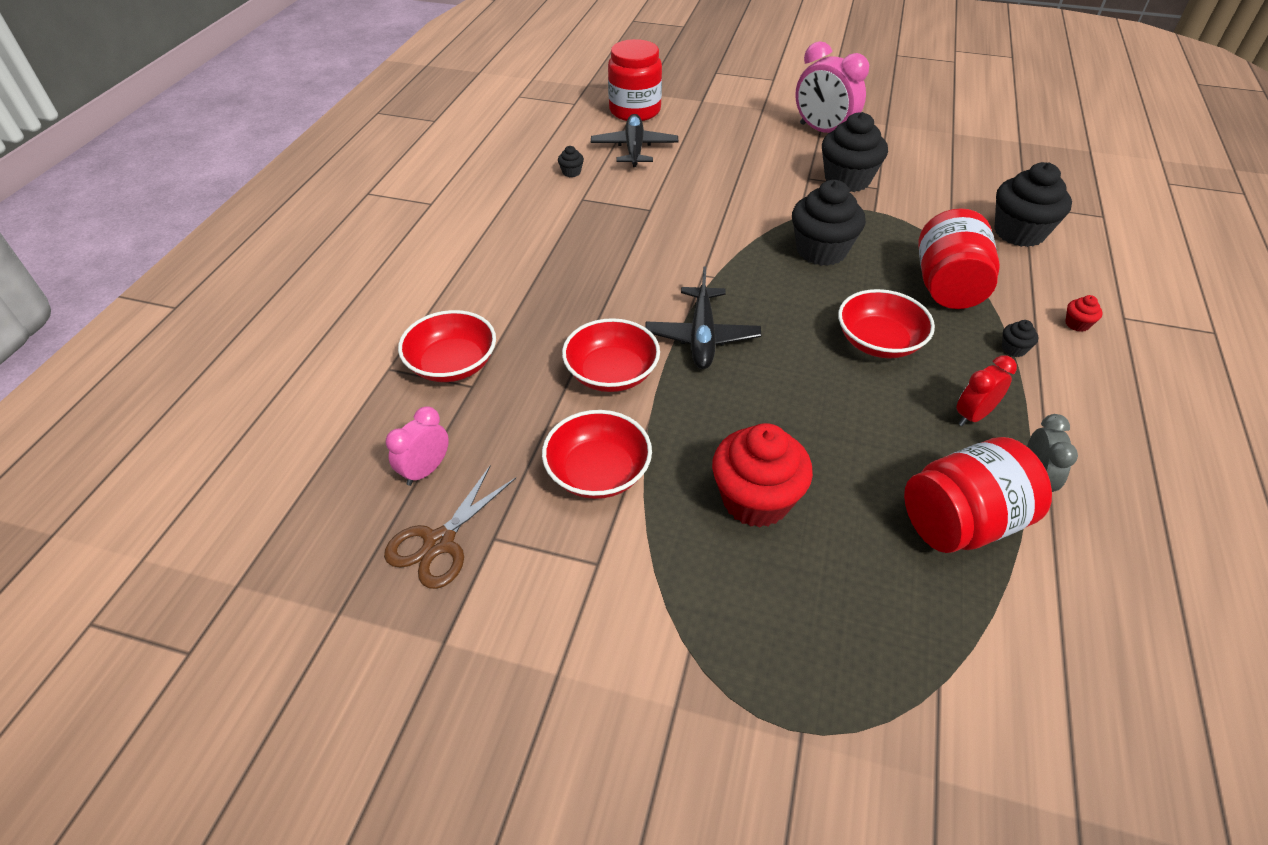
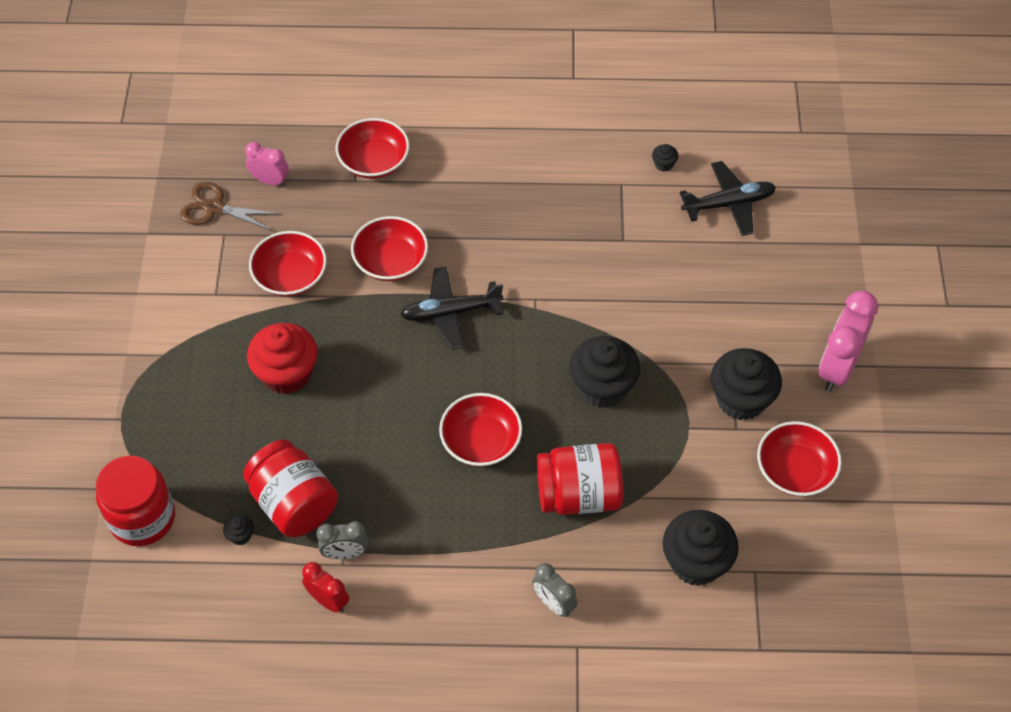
camera: 75 degrees right, 10 degrees up
(635, 111) = (808, 187): red jar -> red jar (142, 518)
(923, 168) = (795, 470): none -> red bowl
(973, 415) = (407, 513): red clock -> red clock (328, 600)
(1013, 349) = (501, 547): black cupcake -> black cupcake (240, 535)
(1077, 324) = (553, 603): red cupcake -> grey clock

